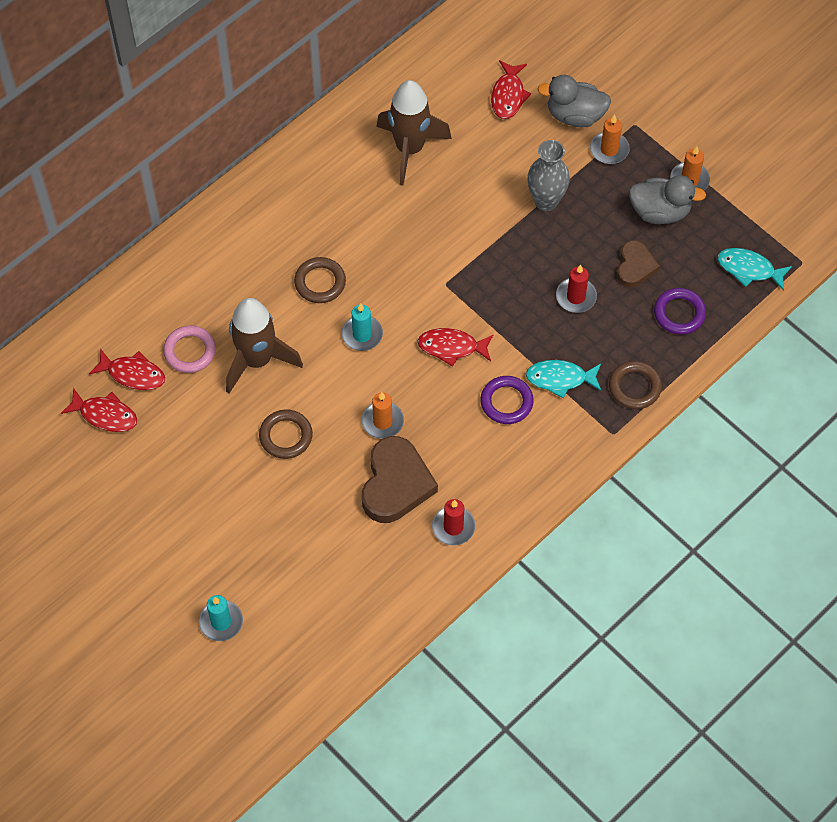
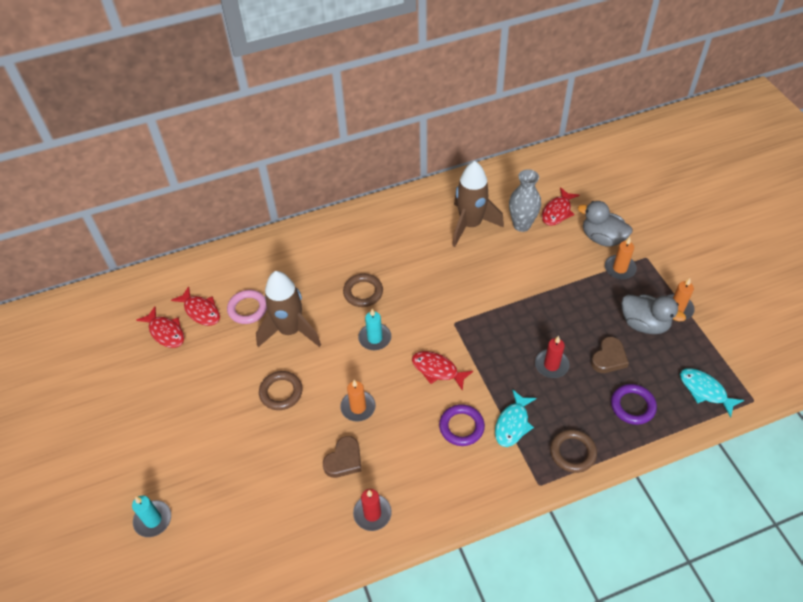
camera: 25 degrees right, 10 degrees down
(396, 484) = (344, 460): brown heart -> brown heart, size x0.59
(546, 201) = (556, 289): grey vase -> grey vase (521, 225)
(560, 379) = (513, 424): turquoise fish -> turquoise fish turned 90 degrees counterclockwise

